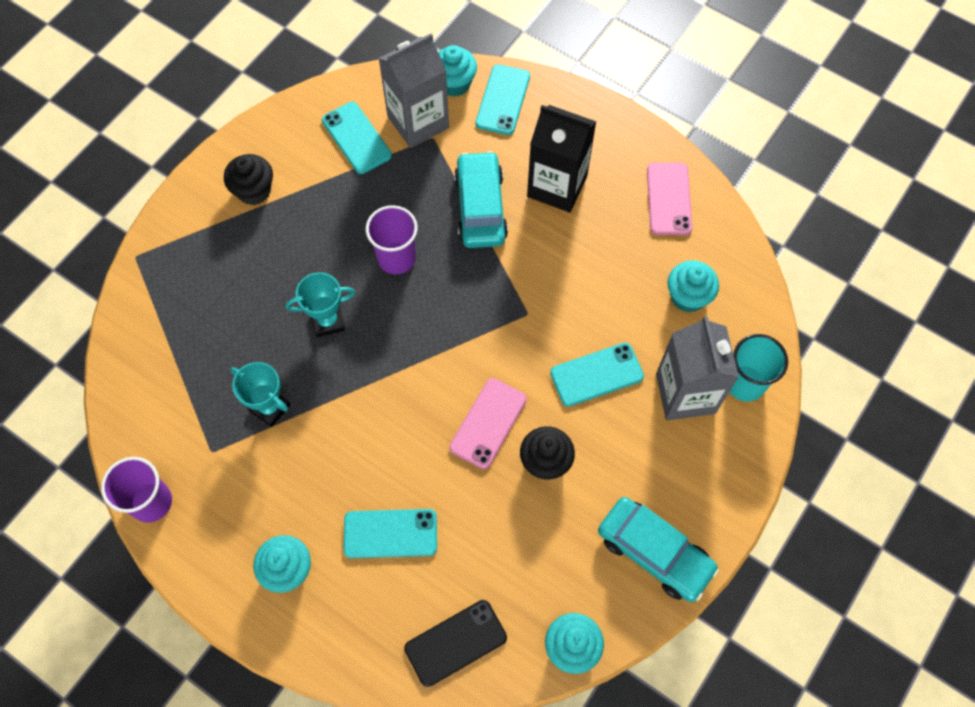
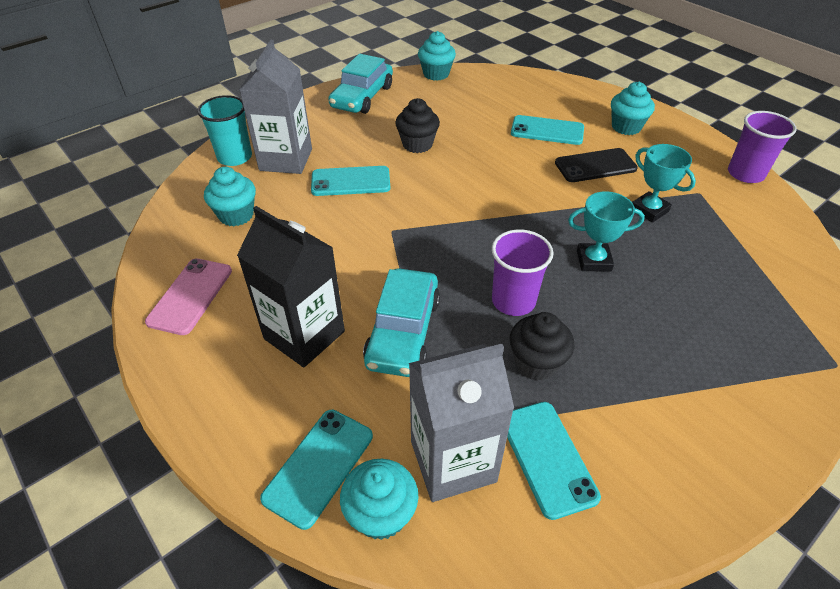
camera: 165 degrees left, 20 degrees down
(254, 191) = (695, 414): black cupcake -> black cupcake (536, 363)
(455, 643) = (510, 85): black phone -> black phone (595, 166)
(488, 423) = (455, 170): pink phone -> none
(654, 552) = (362, 97): turquoise car -> turquoise car turned 120 degrees counterclockwise

